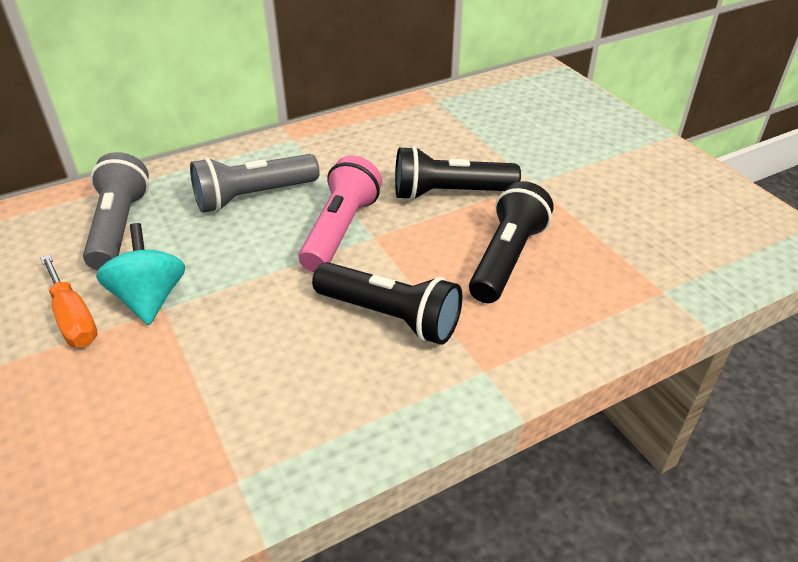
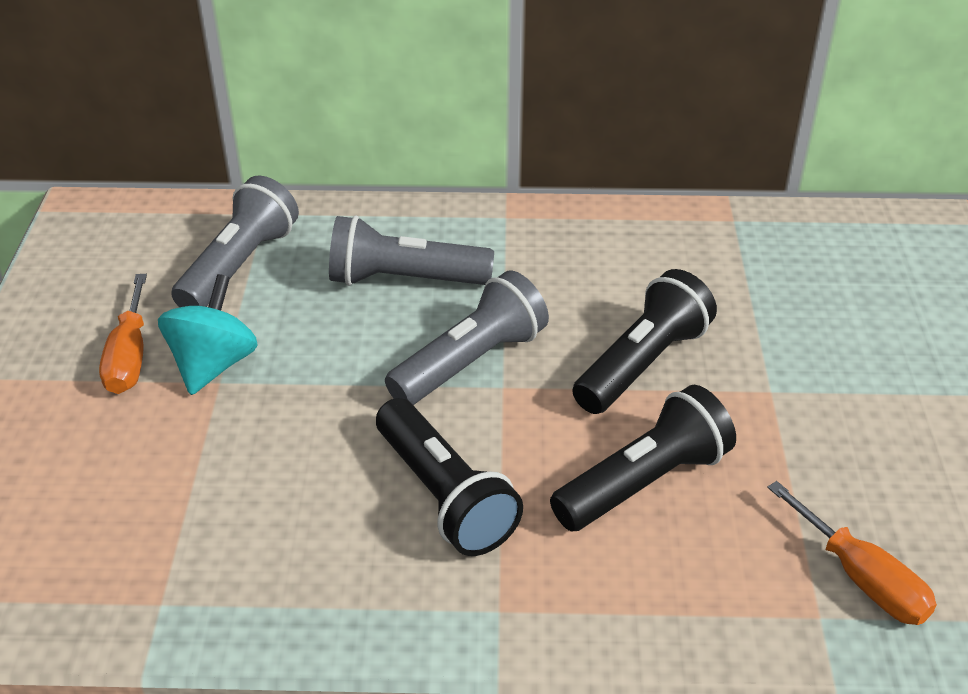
camera: 30 degrees right, 0 degrees up
(340, 230) = (471, 362): pink flashlight -> grey flashlight
(449, 193) = (642, 363): black flashlight -> black flashlight turned 105 degrees clockwise
(666, 261) = (861, 578): none -> orange screwdriver

